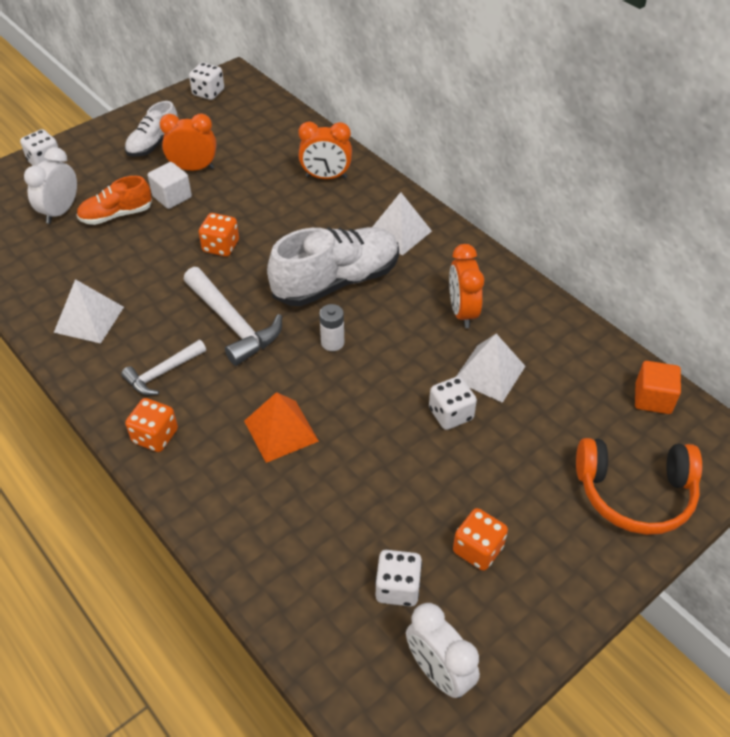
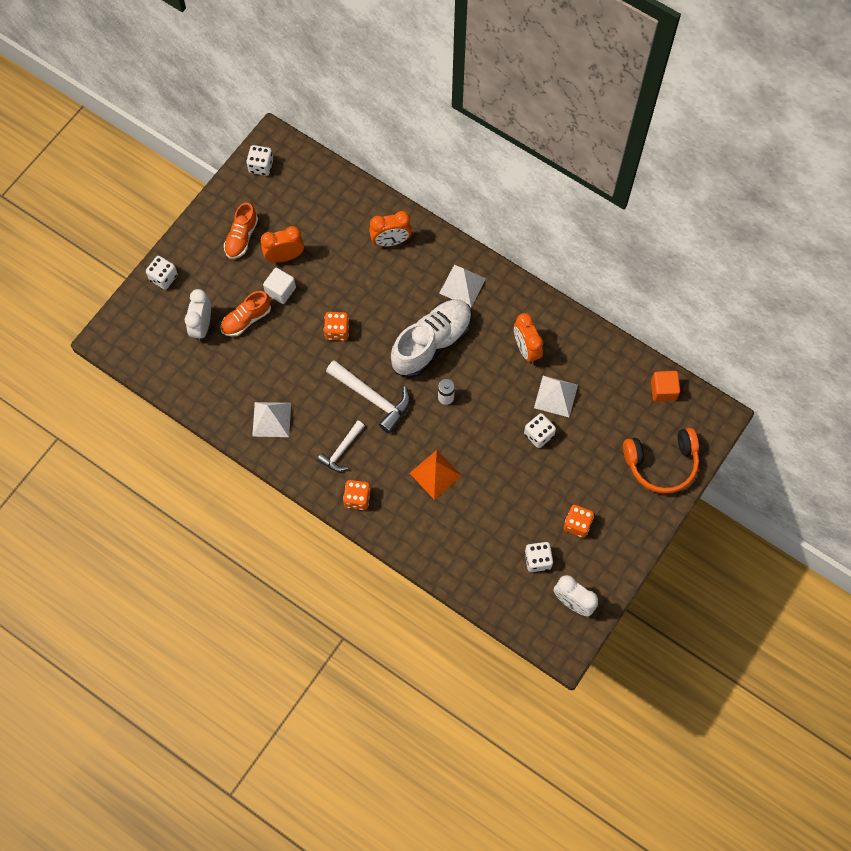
camera: 15 degrees left, 20 degrees up
(153, 144) = (241, 237): white shoe -> orange shoe

